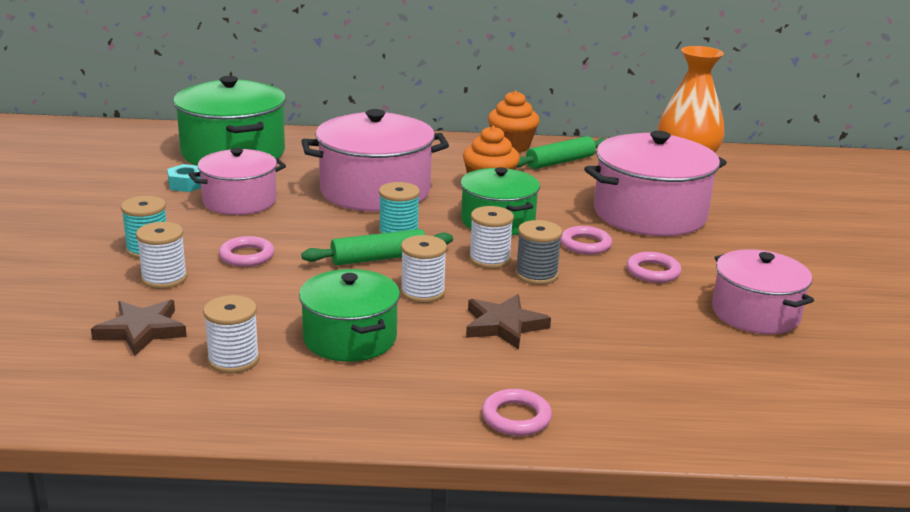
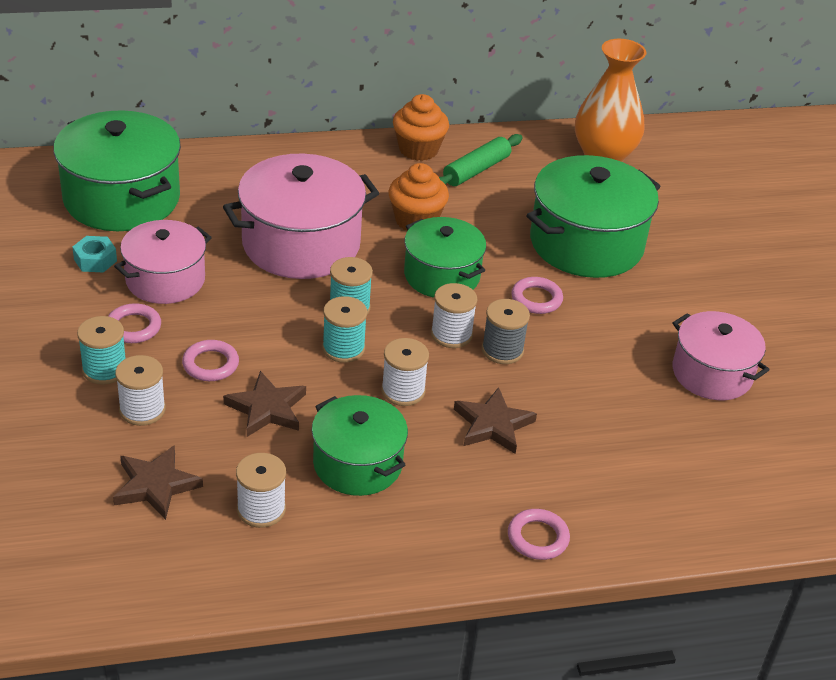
camera: 15 degrees left, 15 degrees up
(282, 290) = (267, 408): none -> brown star
(378, 258) = (343, 348): green rolling pin -> turquoise spool
(650, 214) = (586, 243): pink pot -> green pot
(653, 272) = (609, 329): pink ring -> pink ring (133, 327)

